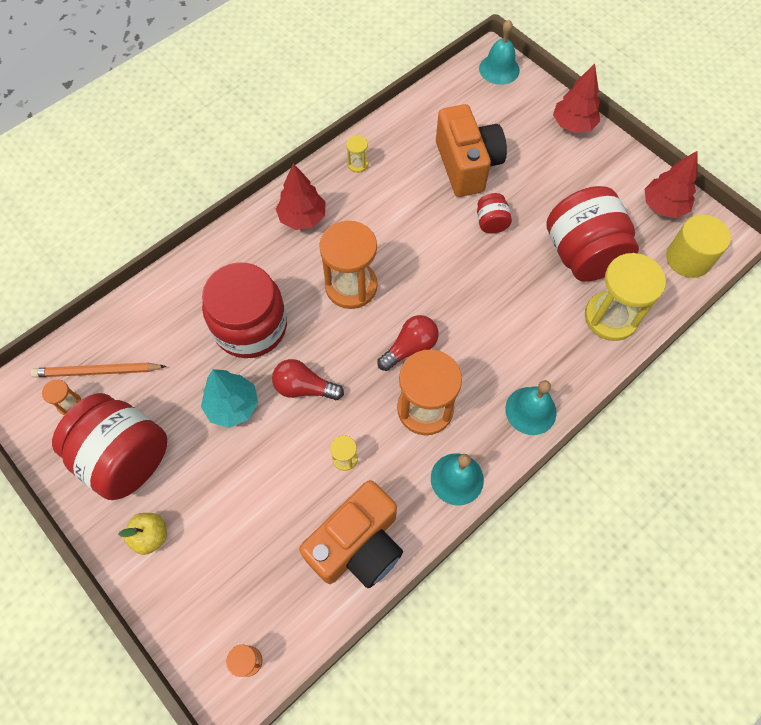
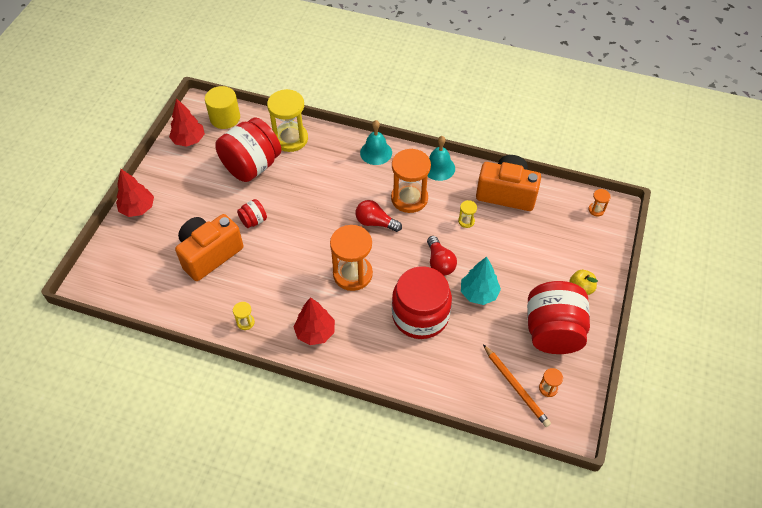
camera: 120 degrees left, 10 degrees down
(499, 69) = (98, 274): turquoise bell -> none

